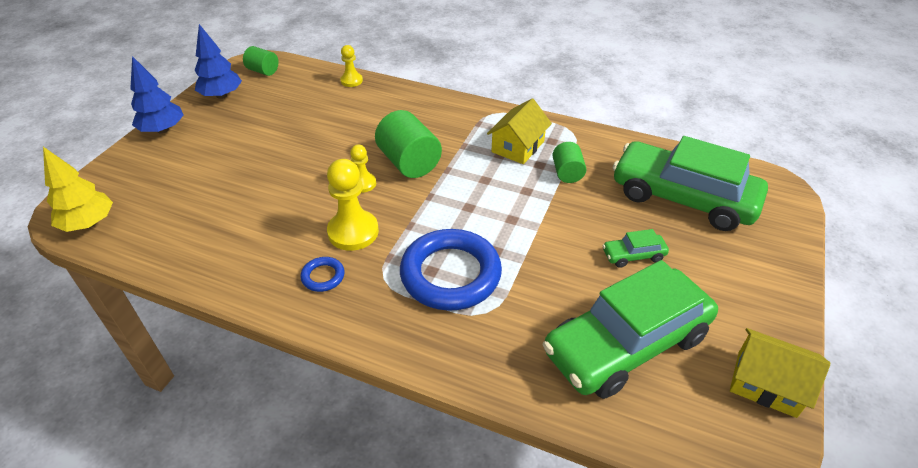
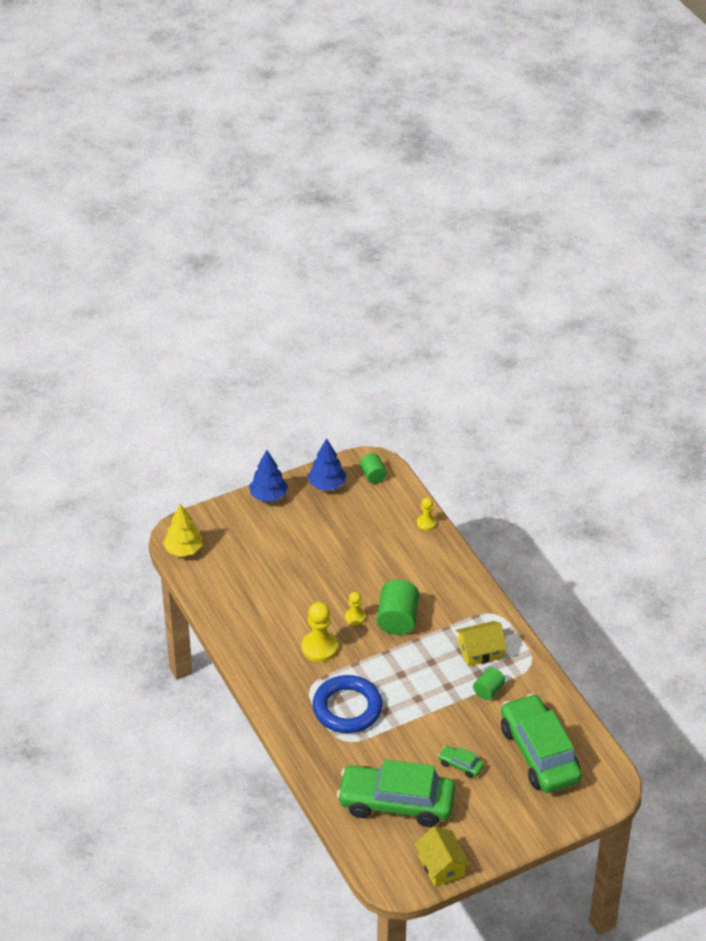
camera: 40 degrees right, 0 degrees up
(323, 276) = (280, 665): blue ring -> none

